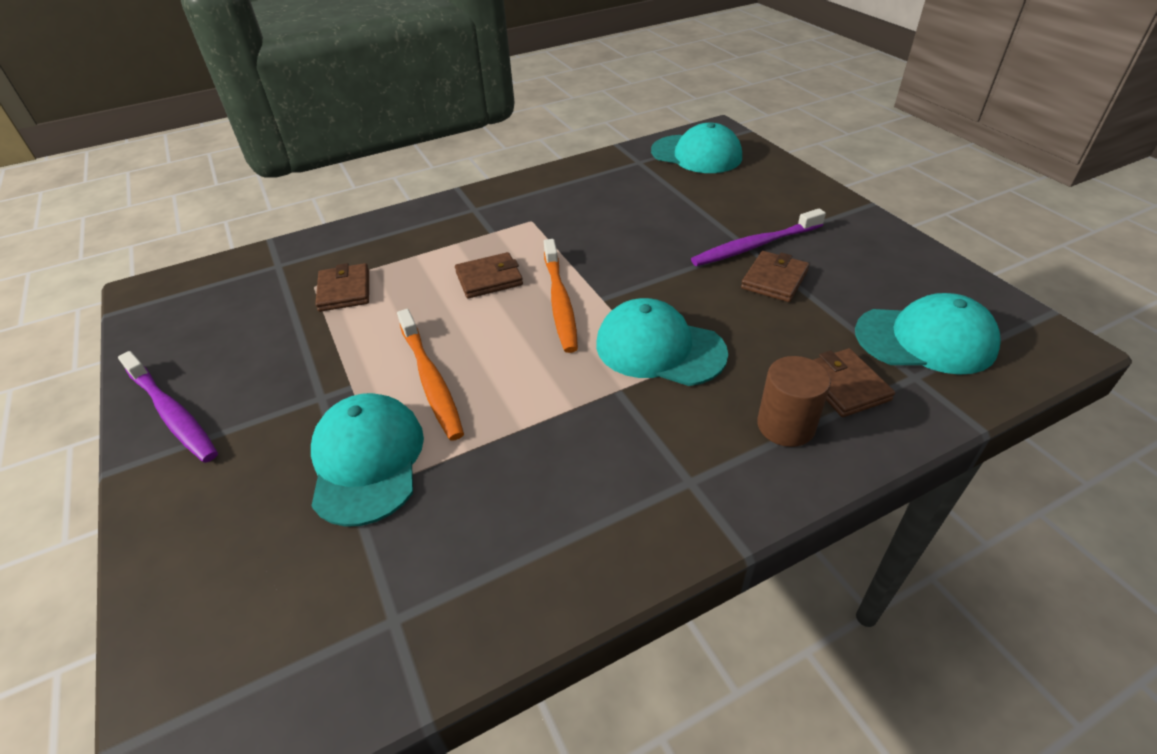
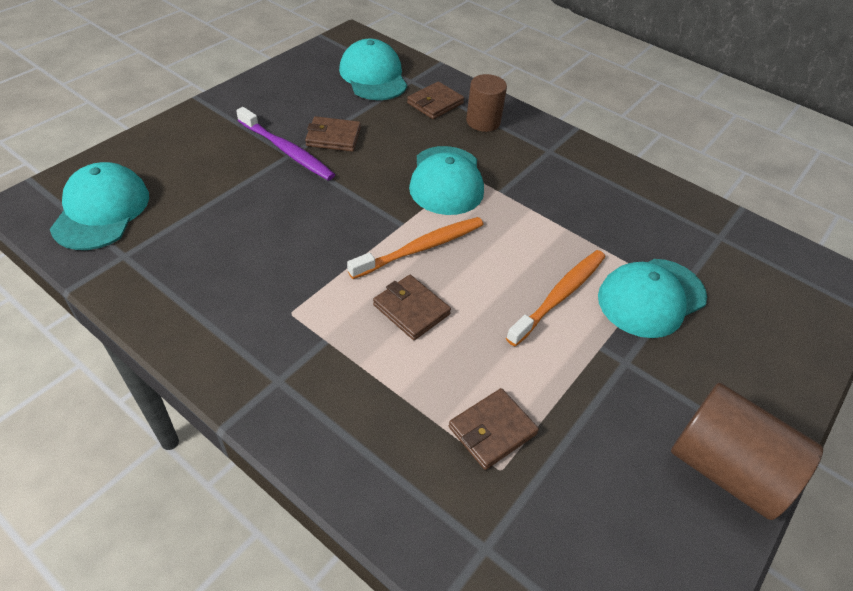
camera: 120 degrees left, 5 degrees up
(173, 414) = (725, 468): purple toothbrush -> brown cylinder

